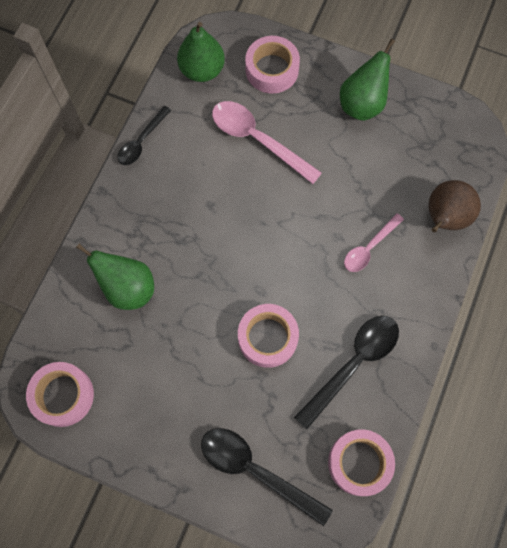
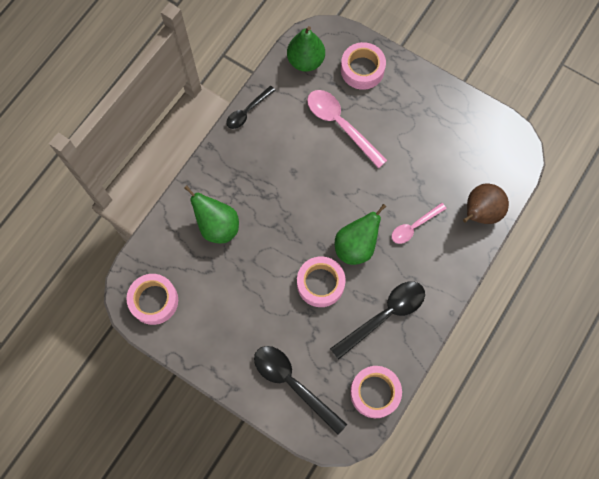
camera: 10 degrees right, 0 degrees up
(362, 104) = (430, 109): green pear -> green pear (356, 246)

